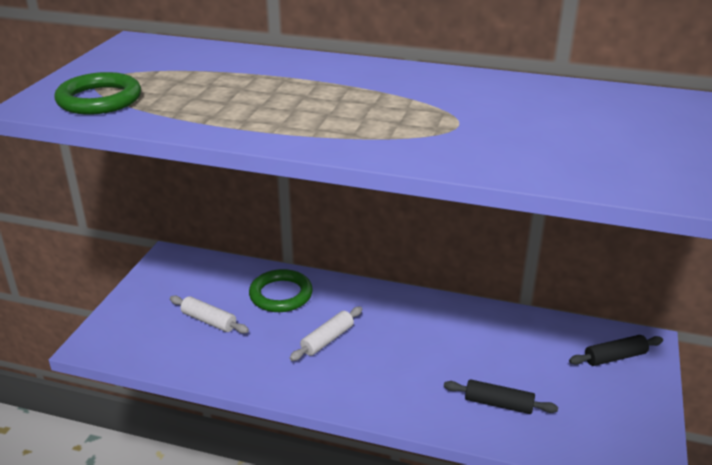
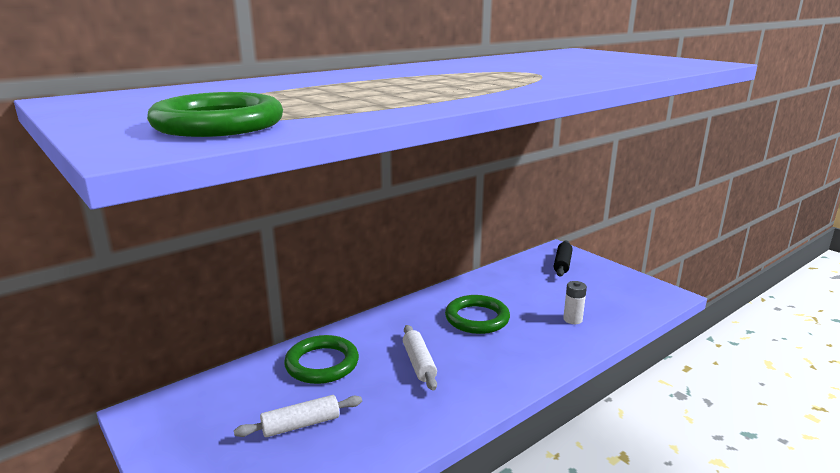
camera: 55 degrees left, 10 degrees down
(429, 342) = (477, 318): none -> green ring
(498, 404) = (572, 319): black rolling pin -> white battery

